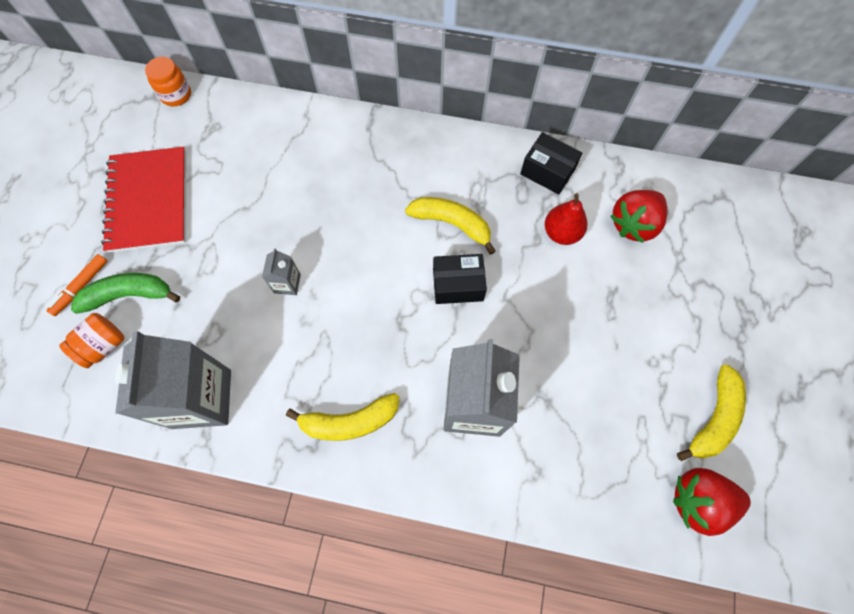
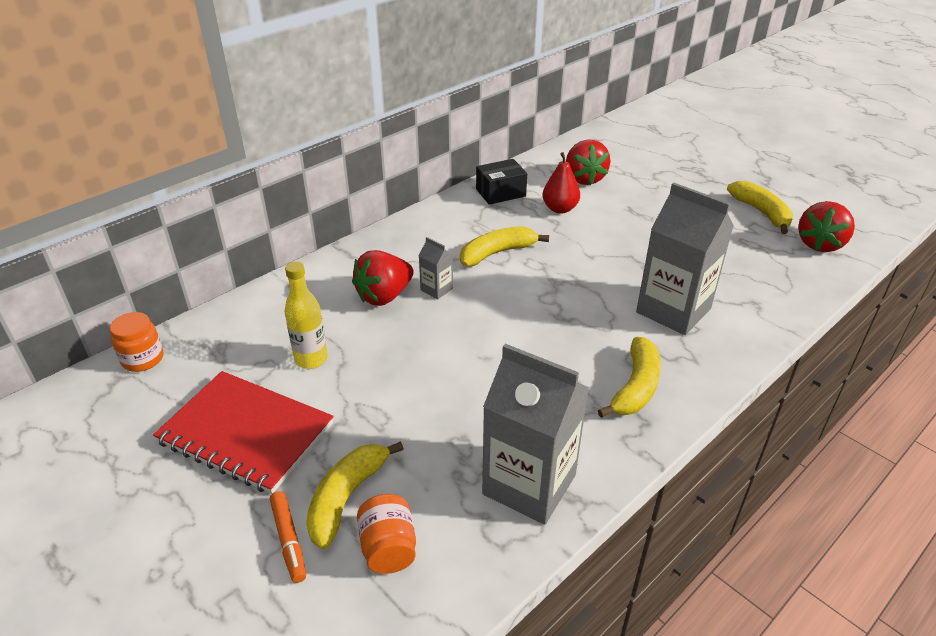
camera: 55 degrees left, 30 degrees down
(129, 295) = (346, 497): green banana -> yellow banana
(237, 186) = (311, 359): none -> yellow bottle
(287, 283) = (457, 369): grey carton -> grey carton (436, 289)
(336, 182) = (384, 296): none -> red strawberry
(458, 285) = (557, 273): black box -> none

